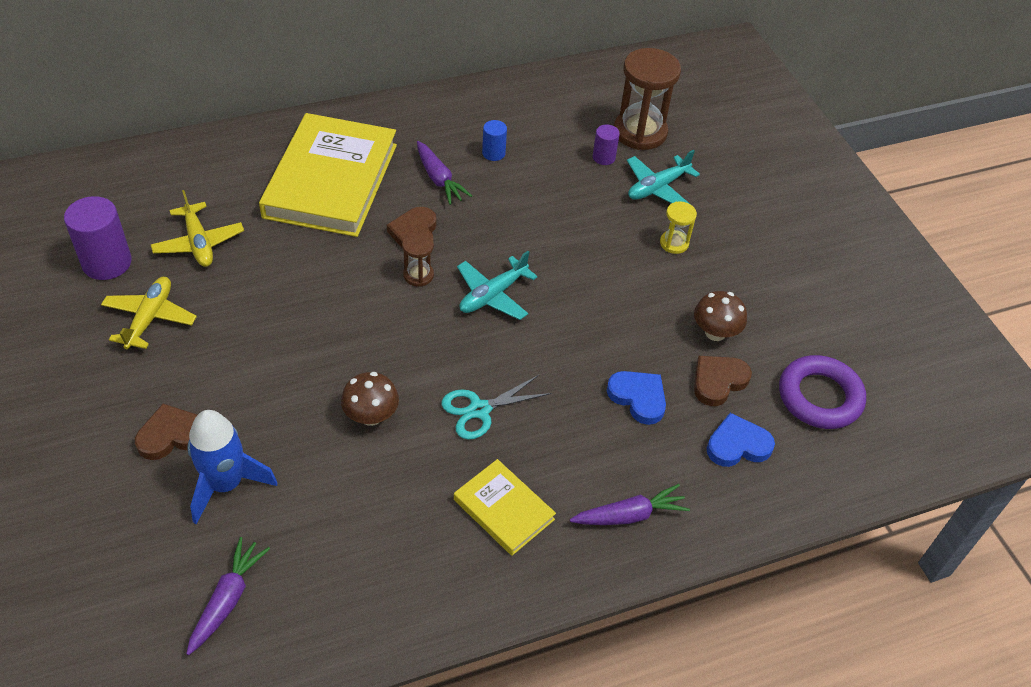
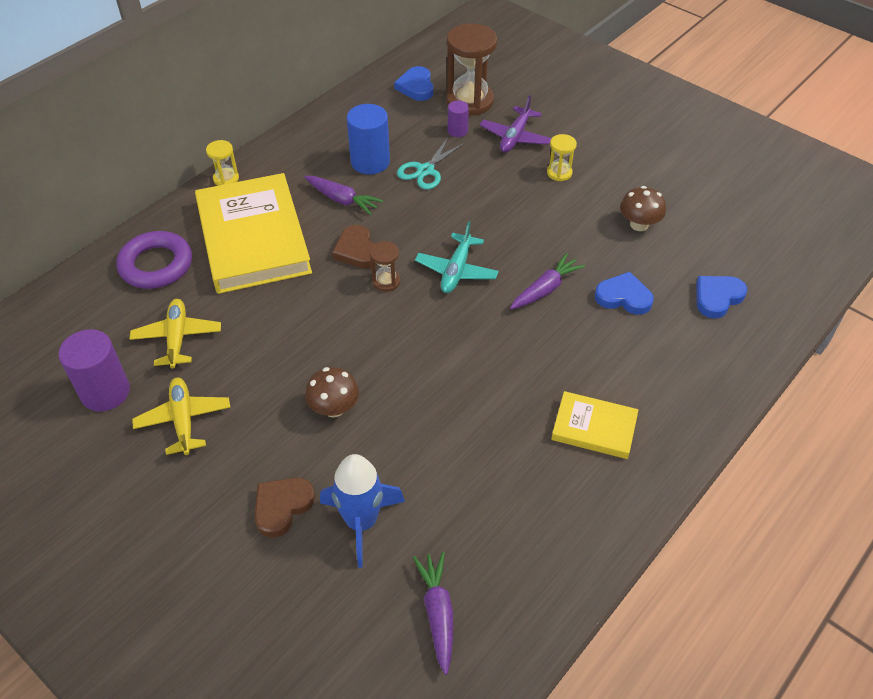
camera: 25 degrees left, 0 degrees up
(198, 243) = (177, 338): yellow plane -> yellow plane turned 135 degrees counterclockwise
(349, 114) = (226, 179): none -> yellow hourglass
(371, 416) = (436, 408): brown mushroom -> brown mushroom (334, 408)
(479, 410) = (516, 362): turquoise scissors -> turquoise scissors (425, 170)
(493, 153) = (370, 162): blue cylinder -> blue cylinder, size x1.85
(597, 96) = (416, 87): none -> blue heart
(630, 515) = (685, 385): purple carrot -> purple carrot (545, 289)
(657, 188) = (515, 137): turquoise plane -> purple plane
(718, 381) = (669, 259): brown heart -> none
(819, 397) = (743, 237): purple ring -> purple ring (156, 265)

